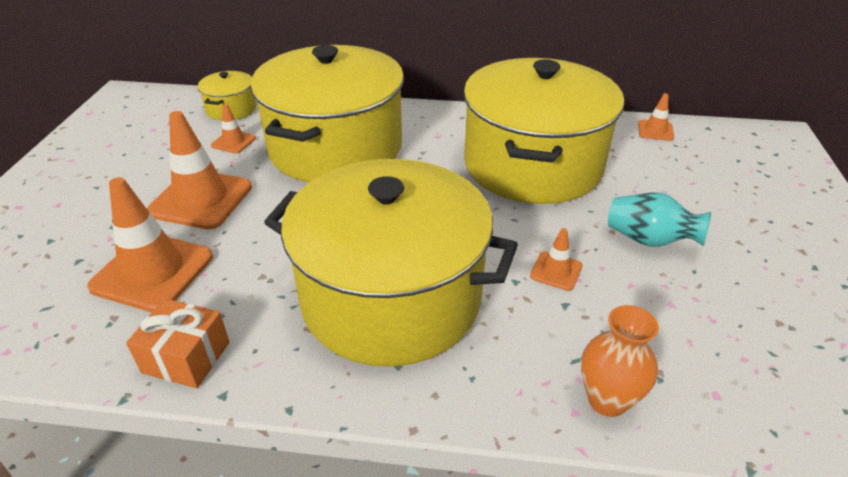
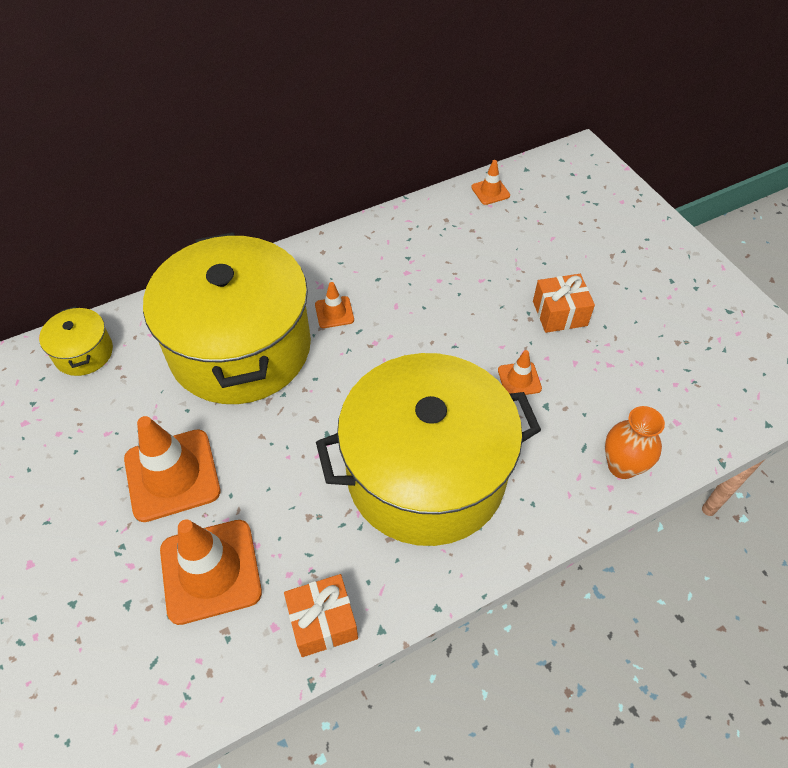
camera: 35 degrees left, 15 degrees up
(233, 142) = (132, 393): orange traffic cone -> orange traffic cone (334, 312)
(533, 165) = (425, 279): yellow pot -> none
(649, 240) = (559, 313): turquoise vase -> orange gift

